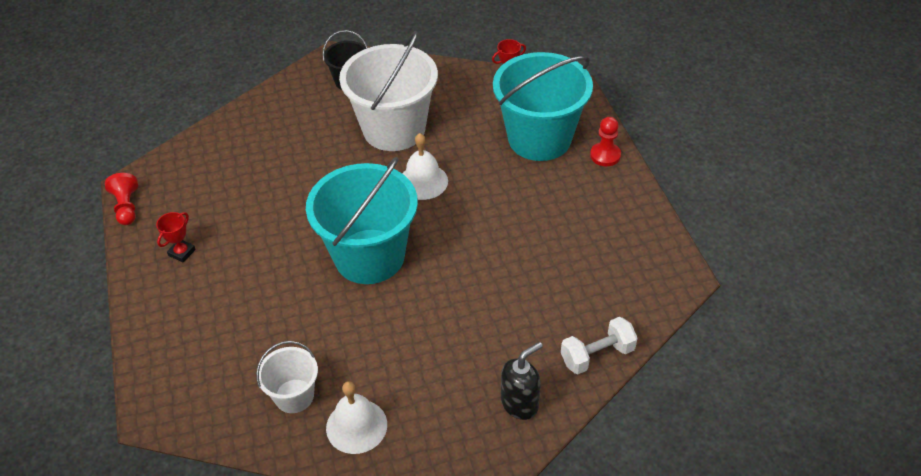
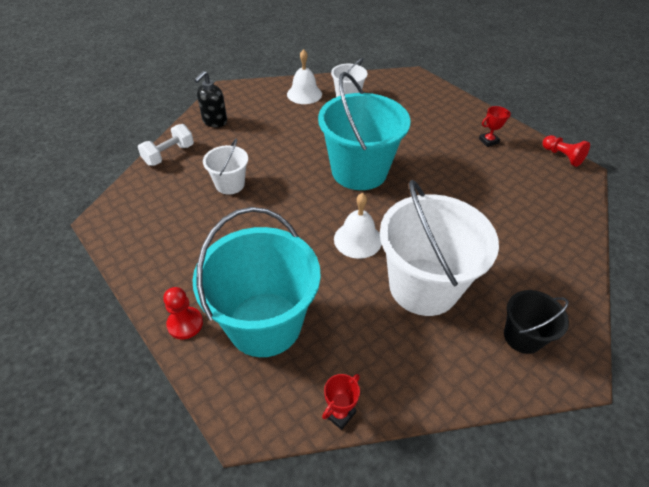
camera: 155 degrees right, 0 degrees up
(182, 252) = (488, 141): red trophy -> red trophy turned 60 degrees clockwise
(529, 283) = (230, 184): none -> white bucket

